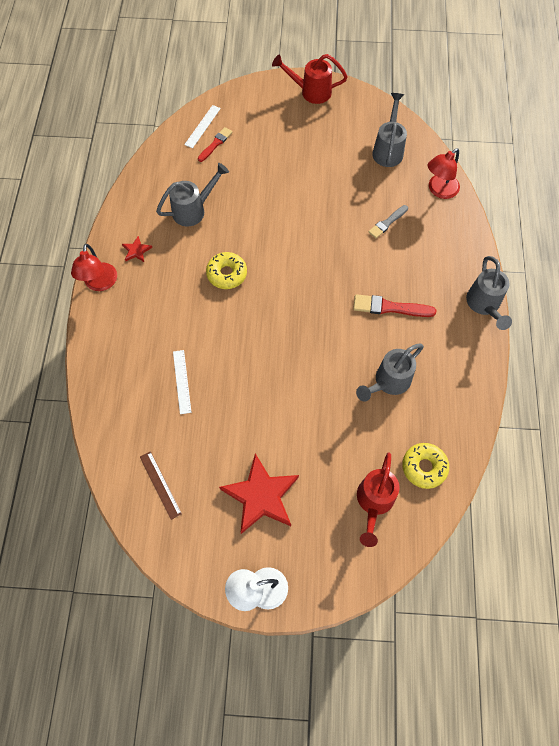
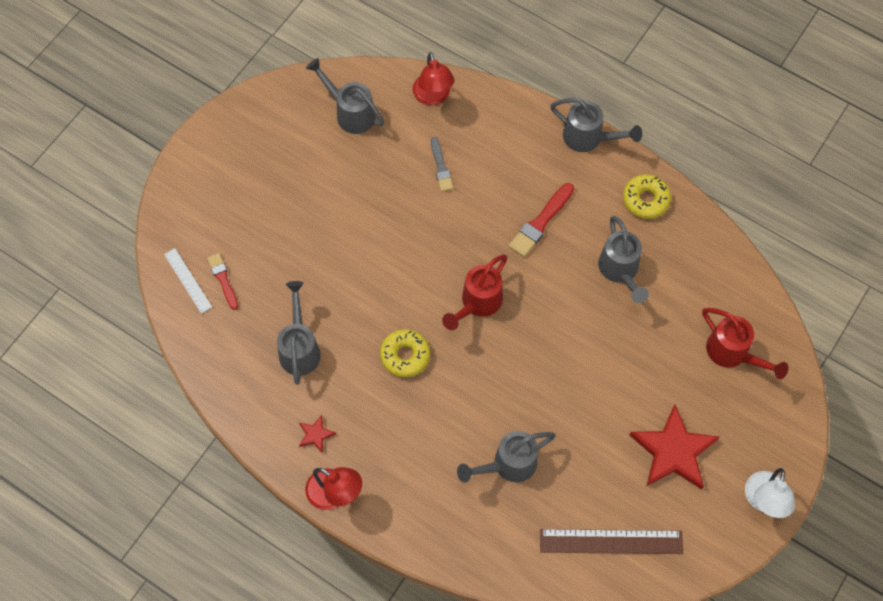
camera: 60 degrees left, 0 degrees up
(160, 484) = (611, 541): brown ruler -> brown ruler, size x1.71
(182, 381) = (507, 465): white ruler -> grey watering can
(310, 92) = (218, 143): red watering can -> red watering can (477, 304)
(424, 467) = (722, 290): yellow donut -> yellow donut (645, 200)

